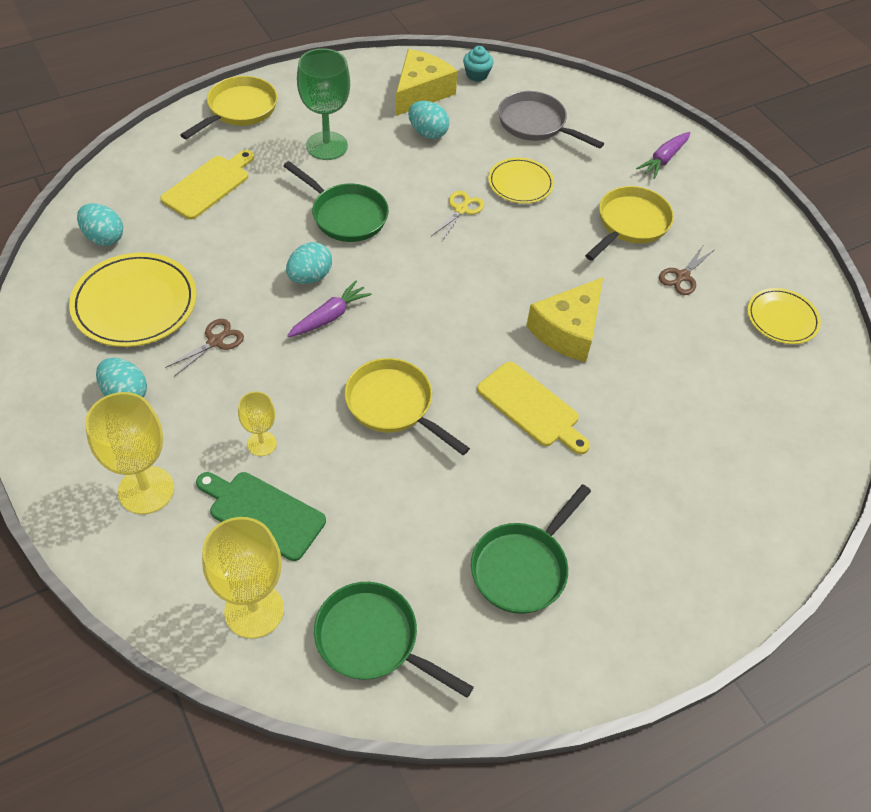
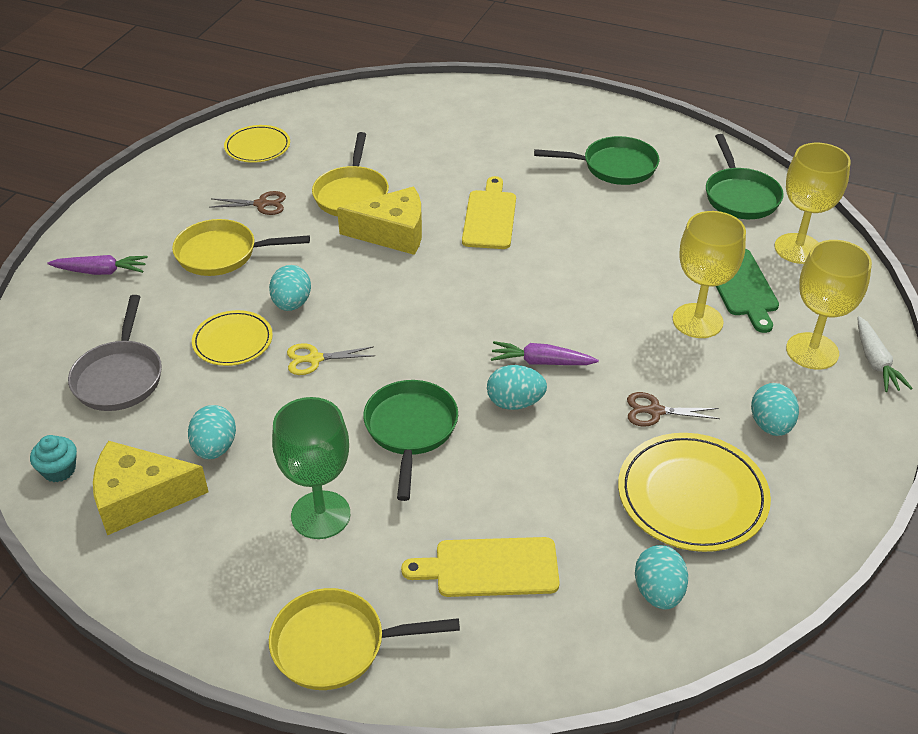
camera: 125 degrees left, 10 degrees down
(86, 523) = (875, 361): none -> white carrot
(262, 443) = (697, 321): yellow goblet -> yellow goblet, size x1.80
(393, 405) = (576, 278): yellow pan -> yellow pan (352, 194)
(532, 229) = (292, 304): none -> turquoise egg

